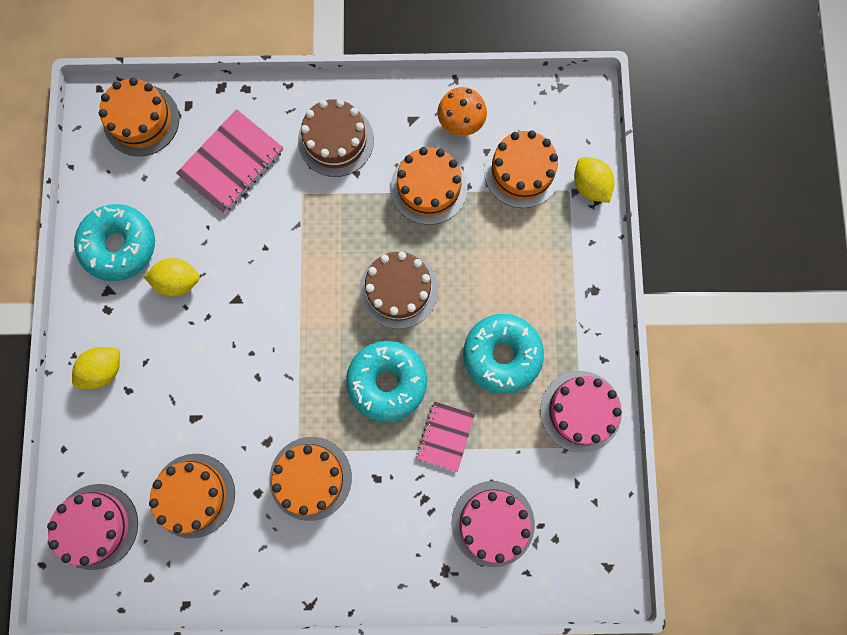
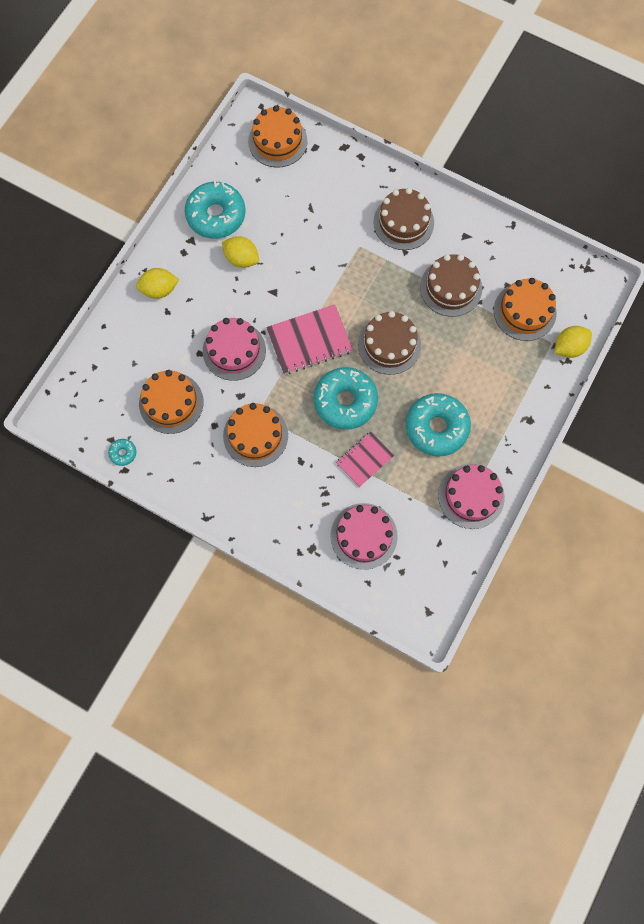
camera: 30 degrees right, 5 degrees down
(96, 526) = (96, 387): pink cake -> pink cake (234, 350)
(172, 586) = (123, 453): none -> turquoise donut
(231, 162) = (322, 200): pink notebook -> pink notebook (309, 340)
(429, 187) = (451, 288): orange cake -> brown cake
(460, 123) = (499, 256): orange mushroom -> none
(590, 186) = (569, 347): yellow lemon -> yellow lemon turned 60 degrees clockwise

